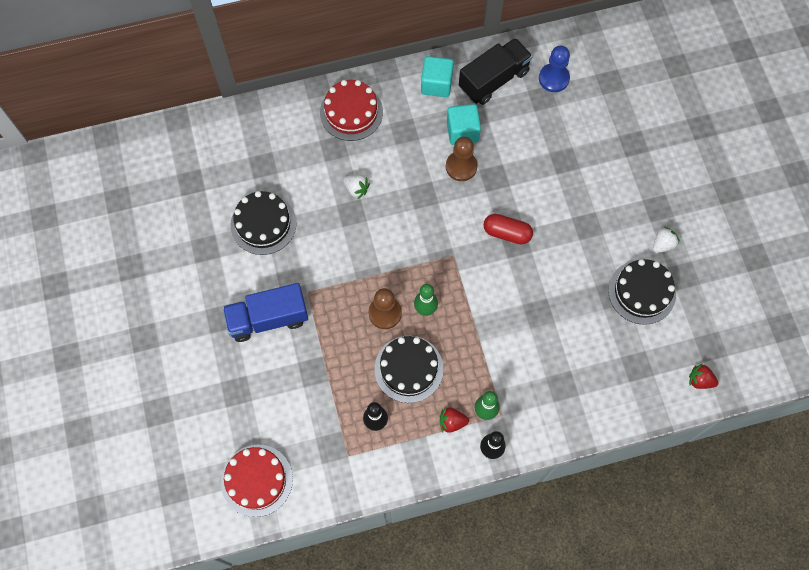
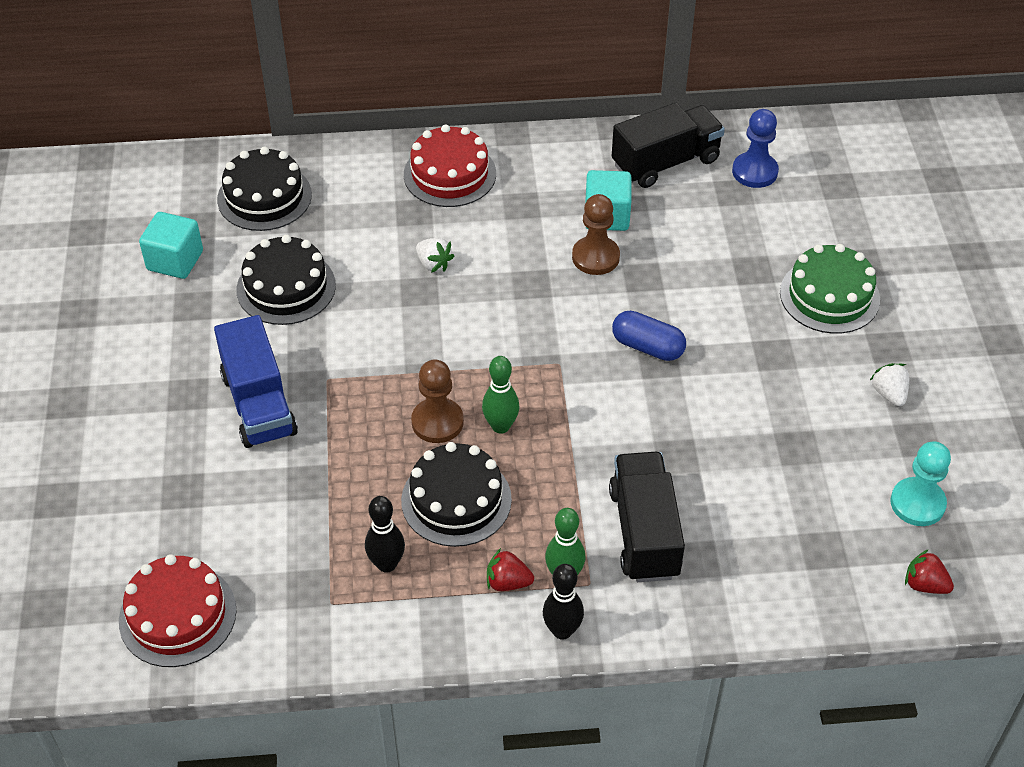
camera: 10 degrees right, 20 degrees down
(268, 318) = (259, 404): blue truck -> blue truck turned 105 degrees counterclockwise
(436, 84) = (581, 157): turquoise cube -> turquoise cube (175, 261)
(507, 233) = (647, 347): red capsule -> blue capsule
(528, 372) = (644, 532): none -> black truck
(616, 174) = (829, 296): none -> green cake
(642, 292) = (846, 451): black cake -> black cake (264, 197)
(662, 244) = (889, 394): white strawberry -> white strawberry turned 75 degrees counterclockwise
(689, 323) = (917, 503): none -> turquoise pawn

